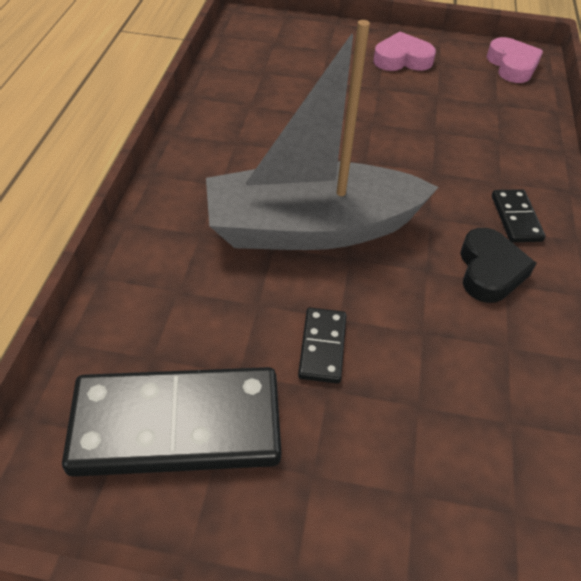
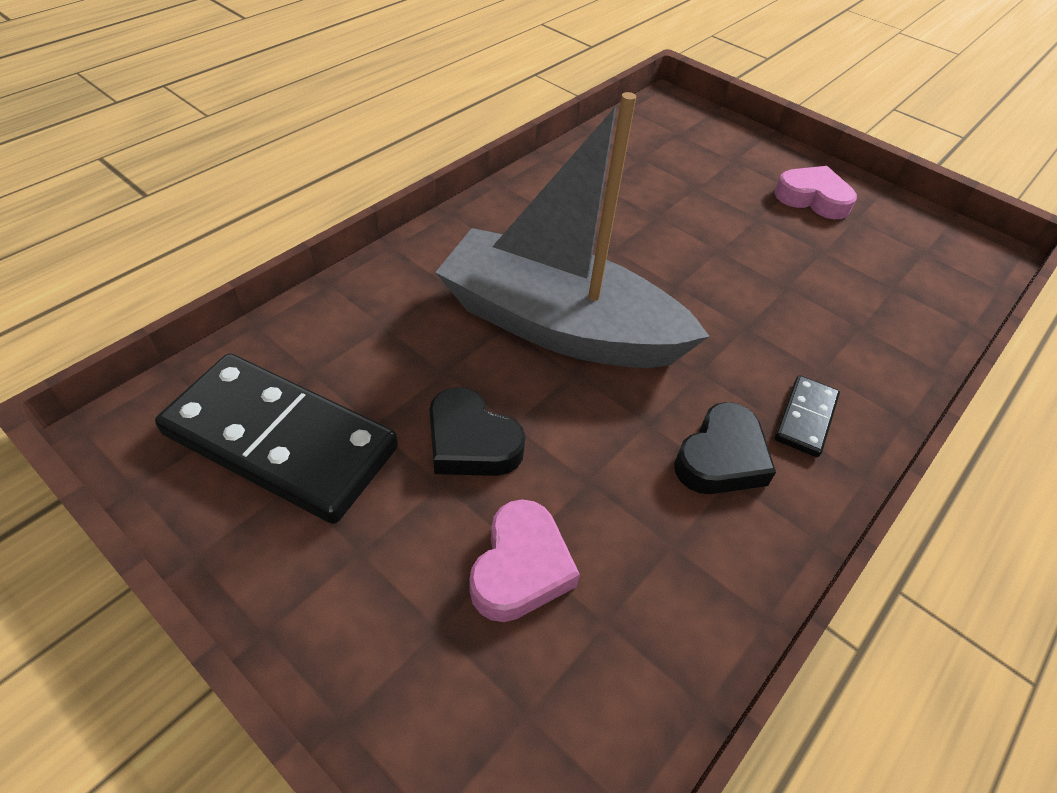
camera: 30 degrees right, 0 degrees up
(322, 347) = (471, 442): black domino -> black heart
(512, 65) = (953, 253): pink heart -> pink heart (521, 567)

